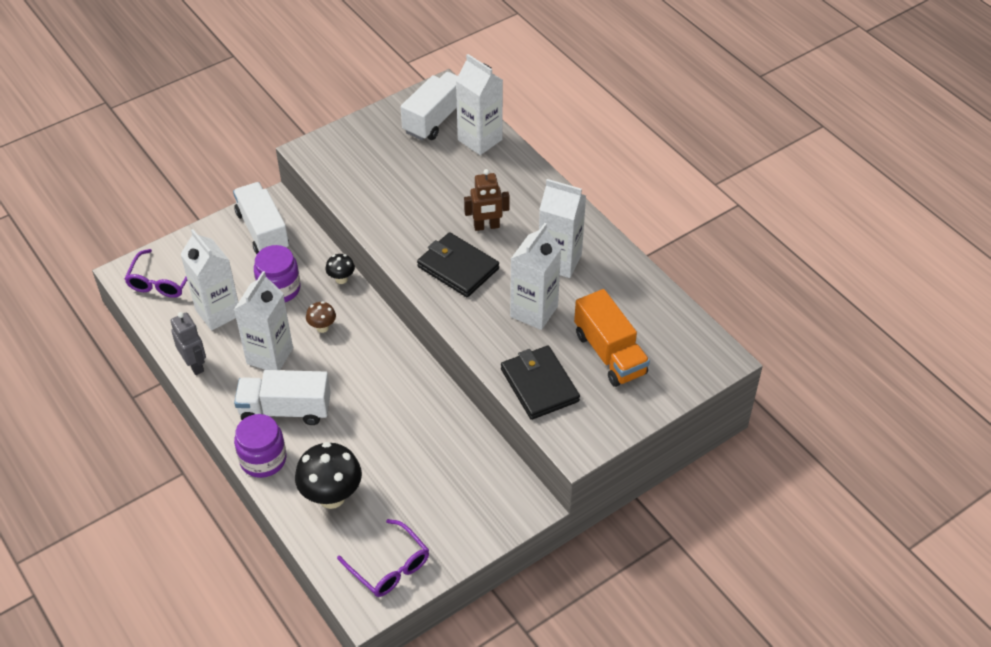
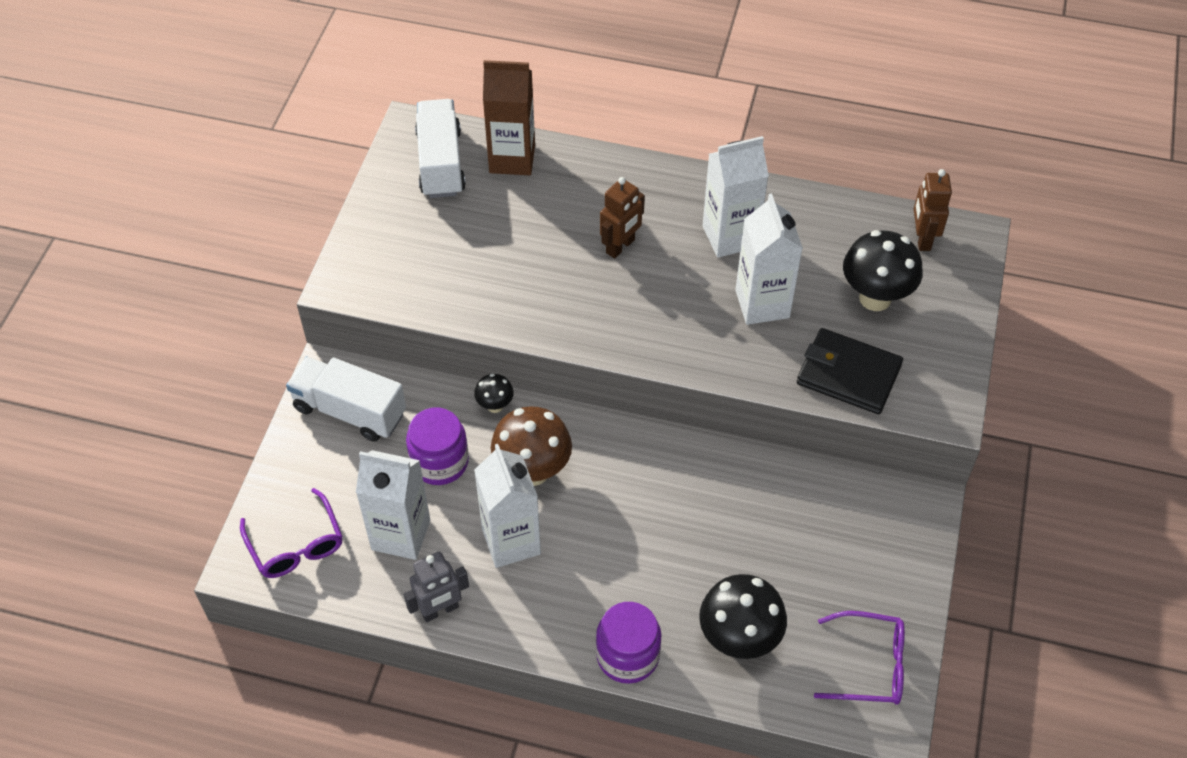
camera: 40 degrees left, 5 degrees up
(195, 364) = (440, 610): grey robot -> grey robot turned 135 degrees clockwise
(285, 410) = (592, 586): white truck -> none
(322, 327) = (533, 471): brown mushroom -> brown mushroom, size x1.98
(458, 267) = (640, 308): black wallet -> none
(480, 140) = (512, 159): white carton -> brown carton
(609, 353) = (875, 298): orange truck -> black mushroom
(684, 339) = (922, 238): none -> brown robot

